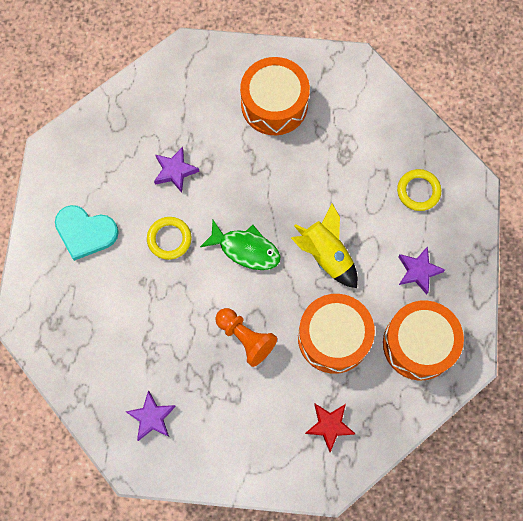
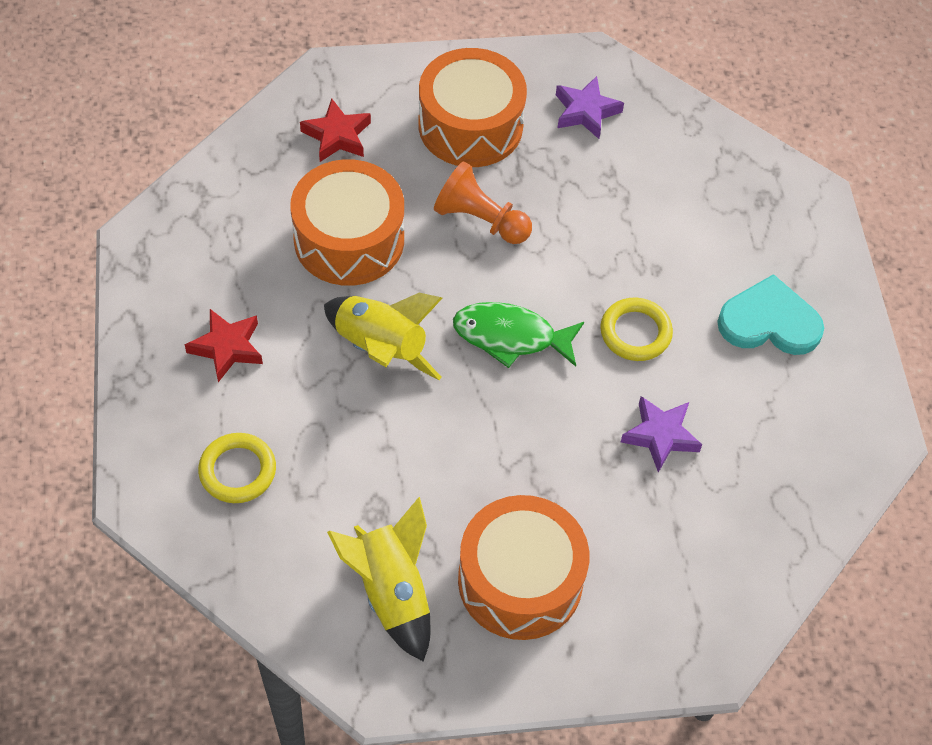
camera: 165 degrees right, 15 degrees down
(343, 110) = (391, 591): none -> yellow rocket
(418, 271) = (227, 347): purple star -> red star
(418, 344) = (218, 249): orange drum -> orange drum (470, 125)

